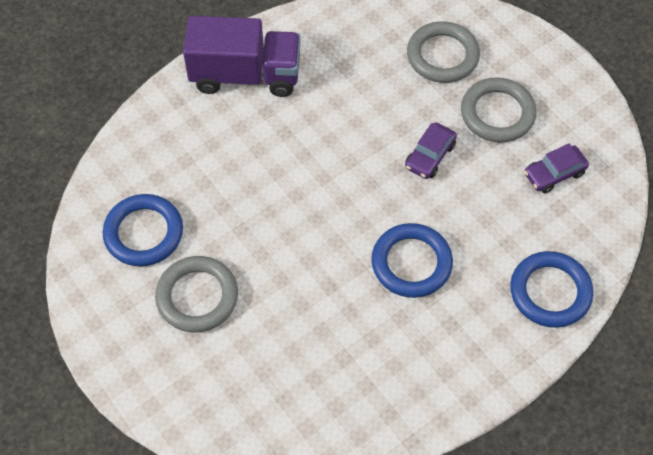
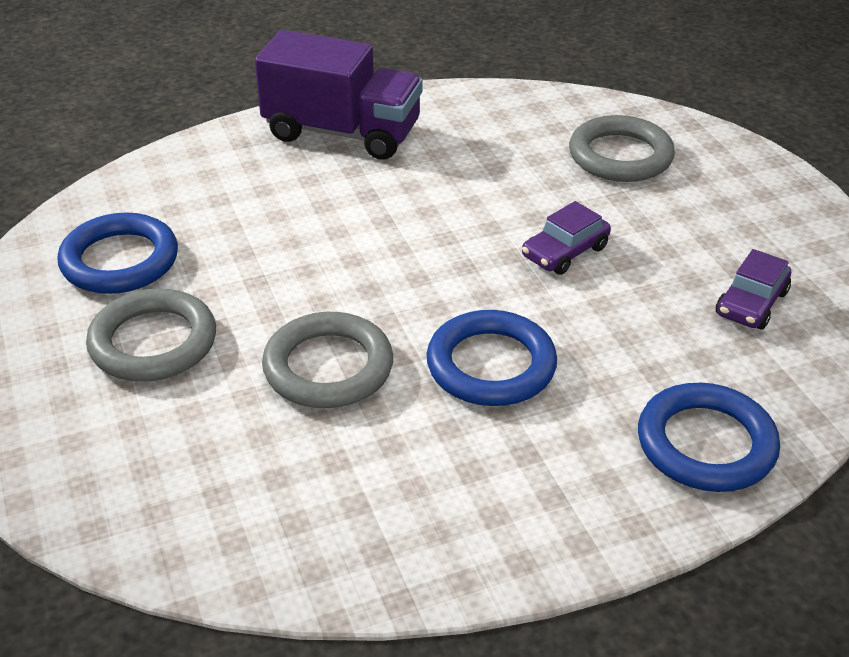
camera: 15 degrees right, 20 degrees down
(497, 113) = (681, 224): grey ring -> grey ring (328, 367)
(554, 173) = (751, 303): purple car -> purple car turned 45 degrees counterclockwise

